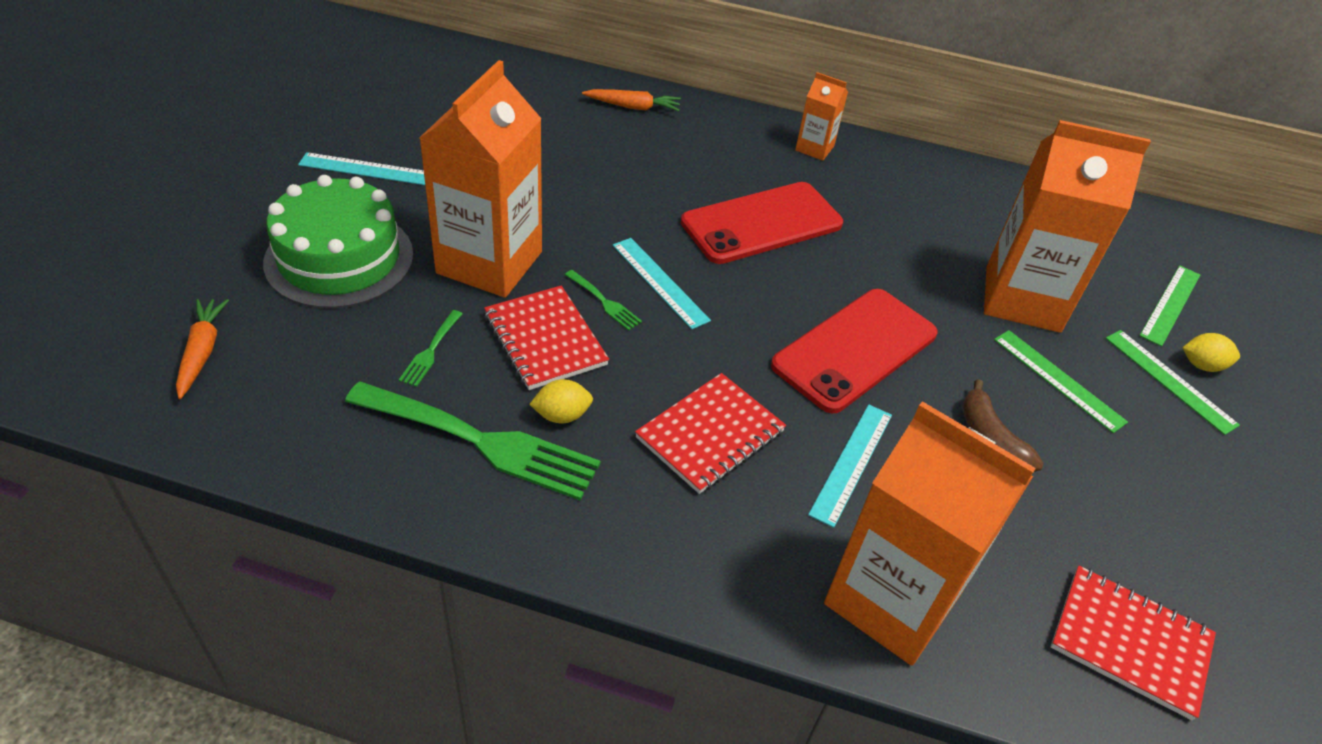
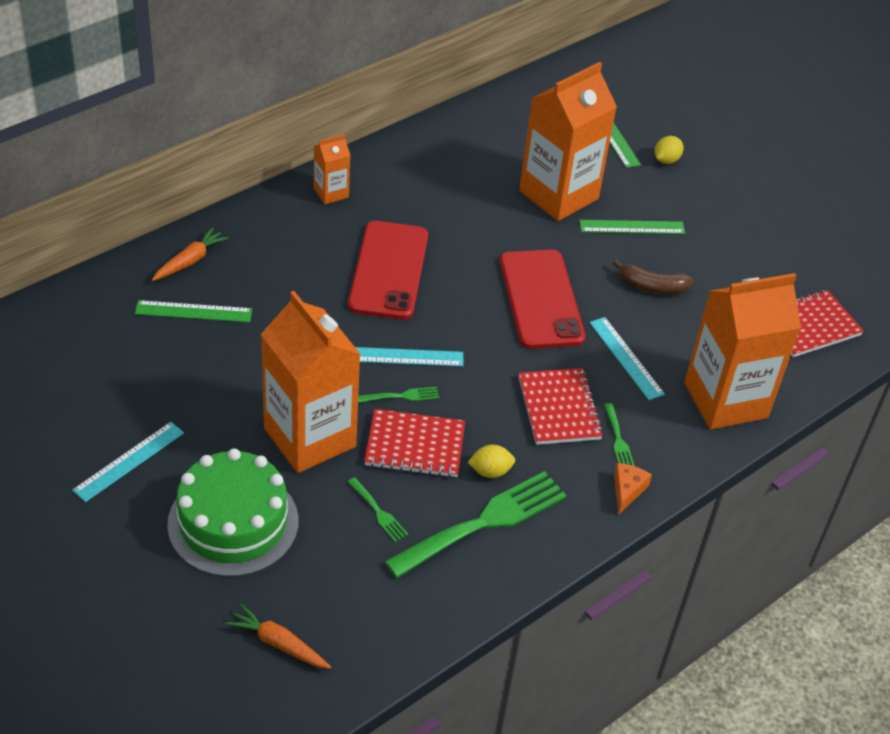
camera: 55 degrees left, 0 degrees up
(562, 415) = (490, 471): yellow lemon -> yellow lemon turned 60 degrees clockwise
(642, 557) = (627, 490): none -> orange cheese
(716, 512) = (618, 439): none -> green fork
(1170, 380) = (667, 181): green ruler -> green ruler (193, 311)

